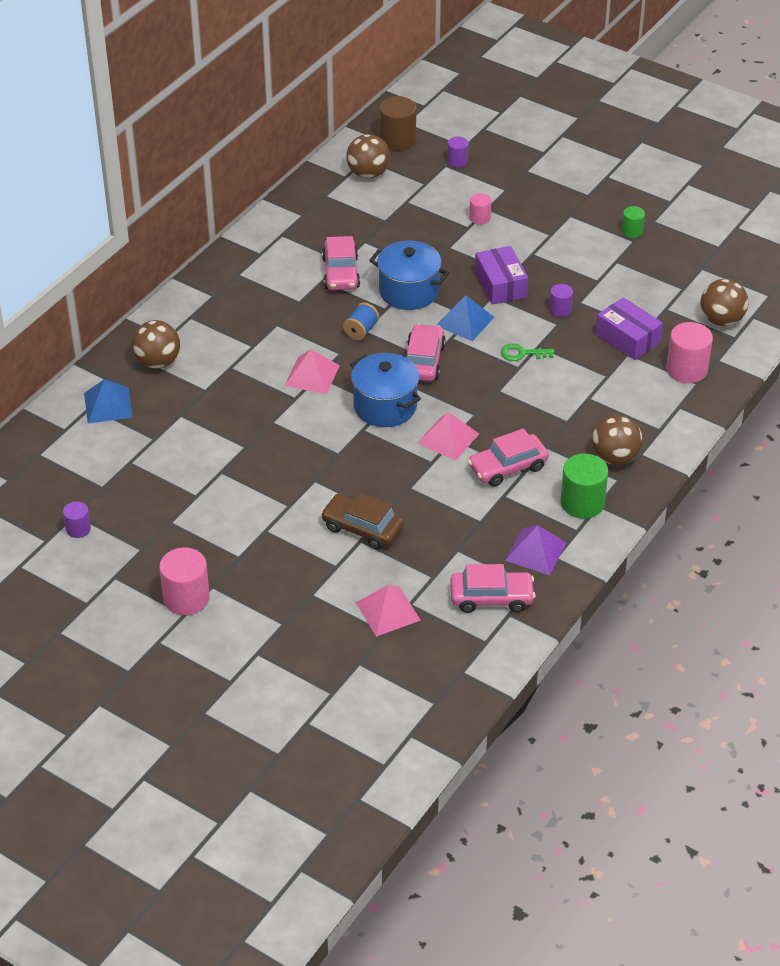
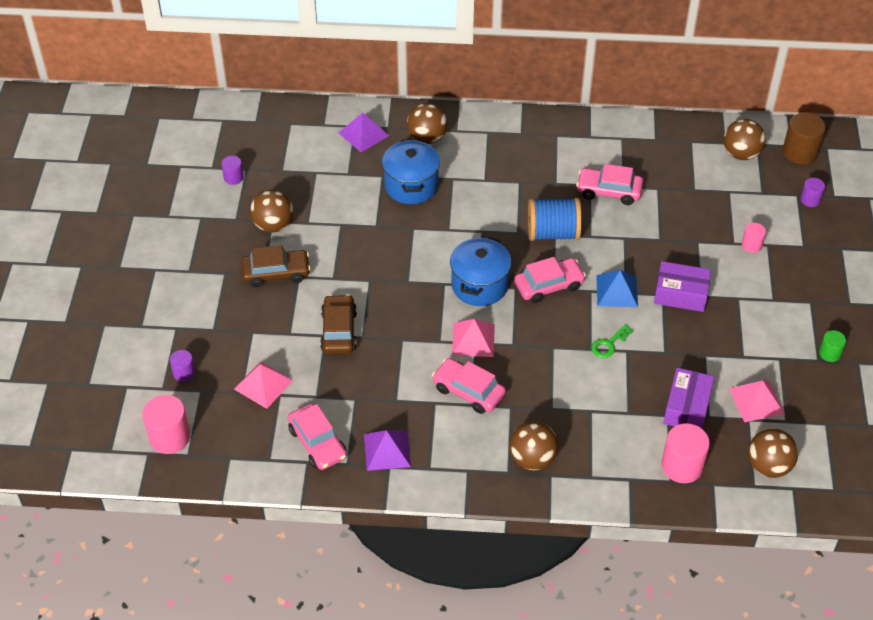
camera: 60 degrees right, 5 degrees up
(108, 405) = (363, 134): blue pyramid -> purple pyramid
(176, 523) = (273, 225): none -> brown ball
(186, 598) = (205, 265): pink cylinder -> pink cylinder (169, 437)
(246, 546) = (276, 273): none -> brown car
(312, 375) = (480, 227): pink pyramid -> pink pyramid (756, 401)
(341, 273) = (609, 191): pink car -> pink car turned 45 degrees clockwise
(361, 330) = (553, 233): blue spool -> blue spool, size x1.81
(409, 291) = (622, 241): blue pot -> blue pot (411, 186)
(500, 285) = (680, 294): purple box -> purple box turned 60 degrees clockwise
(522, 353) = (609, 344): green key -> green key turned 105 degrees counterclockwise
(560, 309) = (684, 346): purple cylinder -> purple cylinder (184, 373)
(582, 503) = (463, 458): green cylinder -> none

